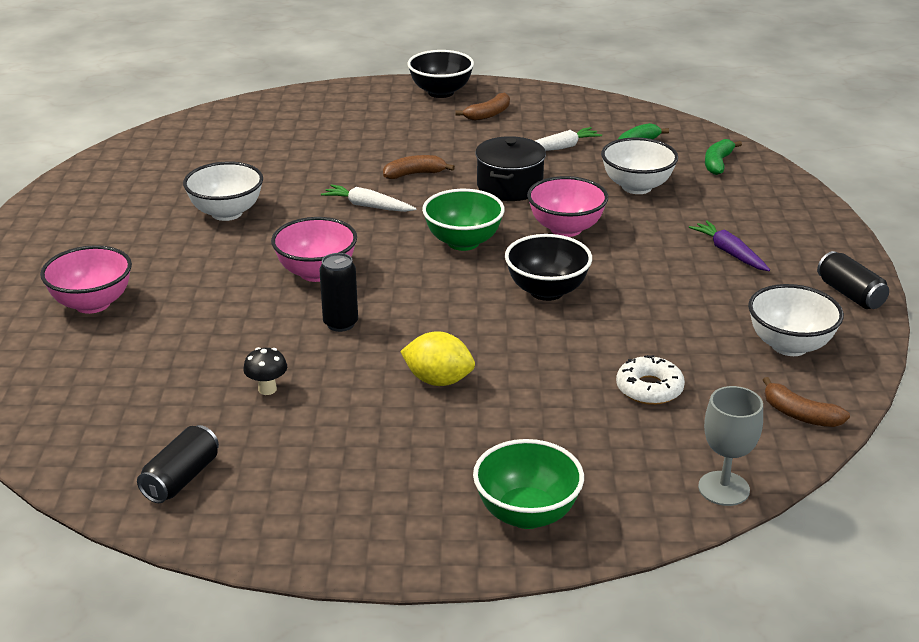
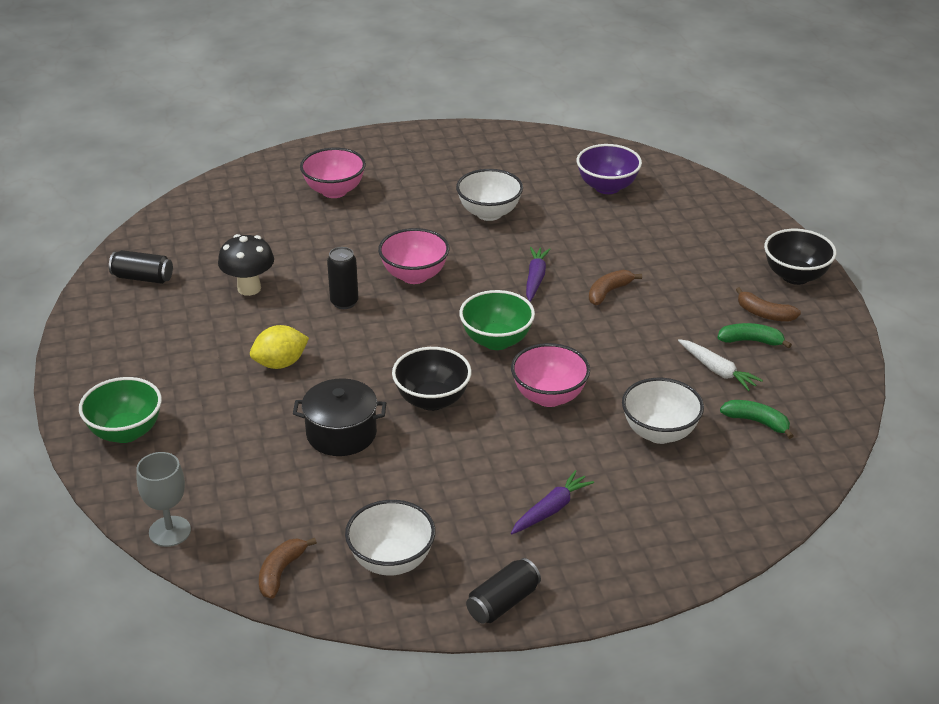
camera: 75 degrees right, 5 degrees up
(230, 145) = (607, 187): none -> purple bowl
(267, 389) = (249, 288): black mushroom -> black mushroom, size x1.72
(368, 206) = (535, 278): white carrot -> purple carrot
(414, 174) = (608, 292): brown banana -> brown banana turned 105 degrees counterclockwise
(438, 380) = (280, 363): yellow lemon -> yellow lemon turned 60 degrees clockwise
(509, 186) = (615, 351): black pot -> black pot (341, 433)
(649, 388) = (298, 477): white donut -> none
(717, 163) = (749, 487): green banana -> green banana (751, 341)

